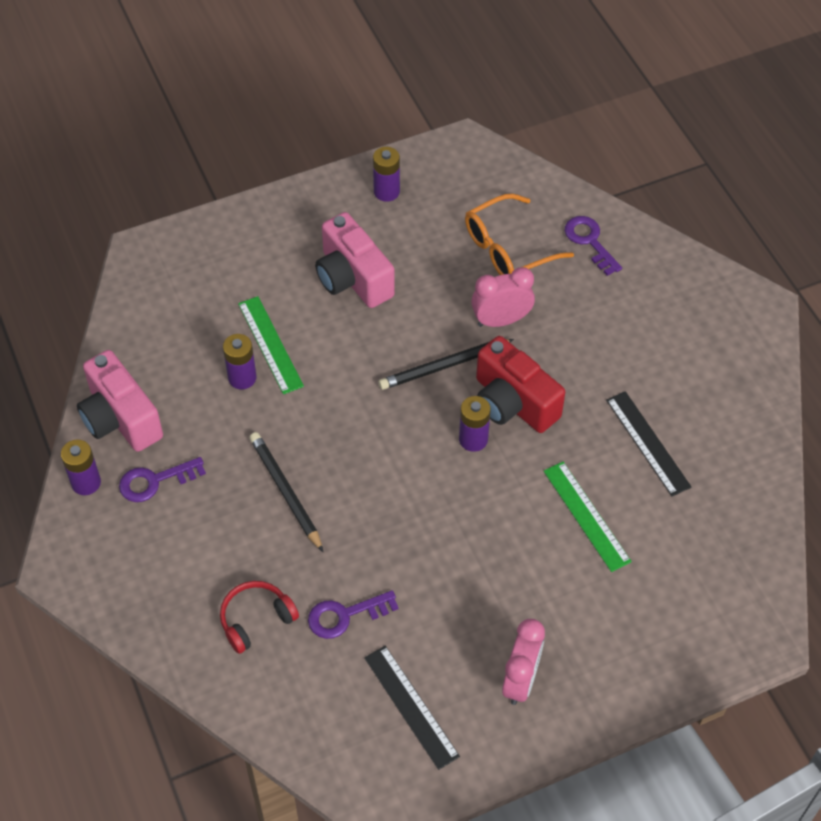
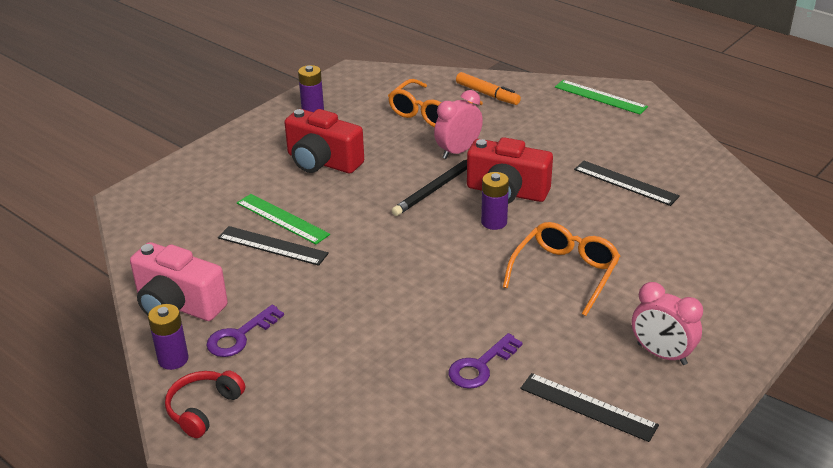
camera: 25 degrees left, 20 degrees down
(242, 378) = (272, 245): purple battery -> black ruler
(256, 619) = (403, 398): red headphones -> red headphones (203, 409)
(285, 492) = (364, 304): black pencil -> none
(352, 278) = (322, 162): pink camera -> red camera
(497, 539) = (564, 274): none -> orange glasses
(521, 680) = (661, 354): pink clock -> pink clock turned 135 degrees clockwise
(586, 516) = (619, 237): green ruler -> green ruler (600, 97)
(590, 241) = (487, 94): purple key -> orange marker

